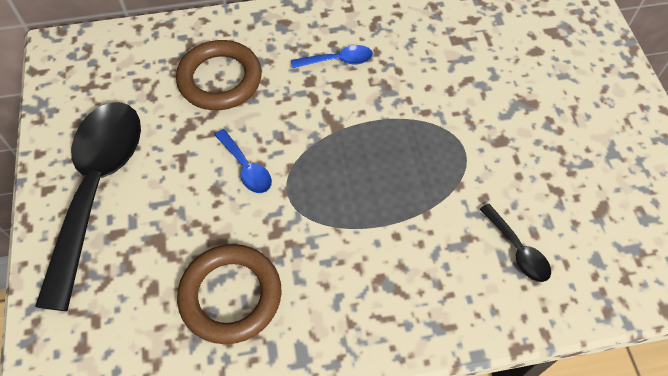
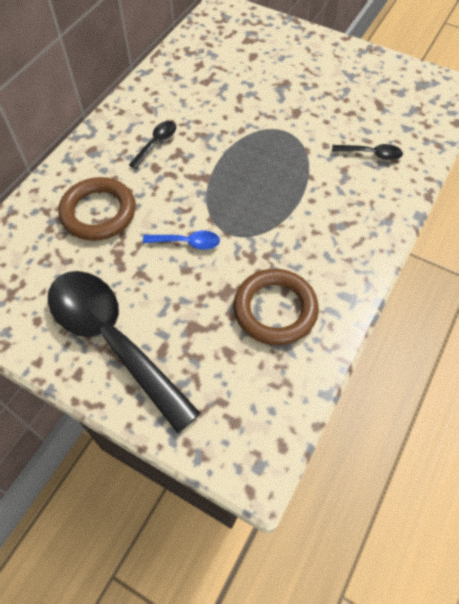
camera: 50 degrees left, 0 degrees up
(338, 60) = (156, 143): blue spoon -> black spoon

